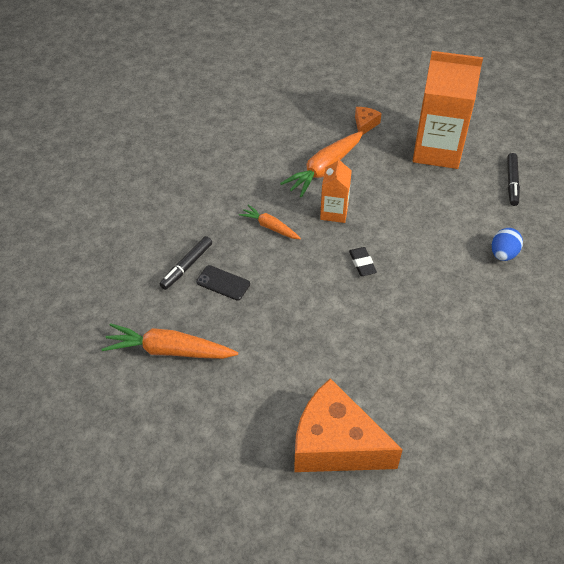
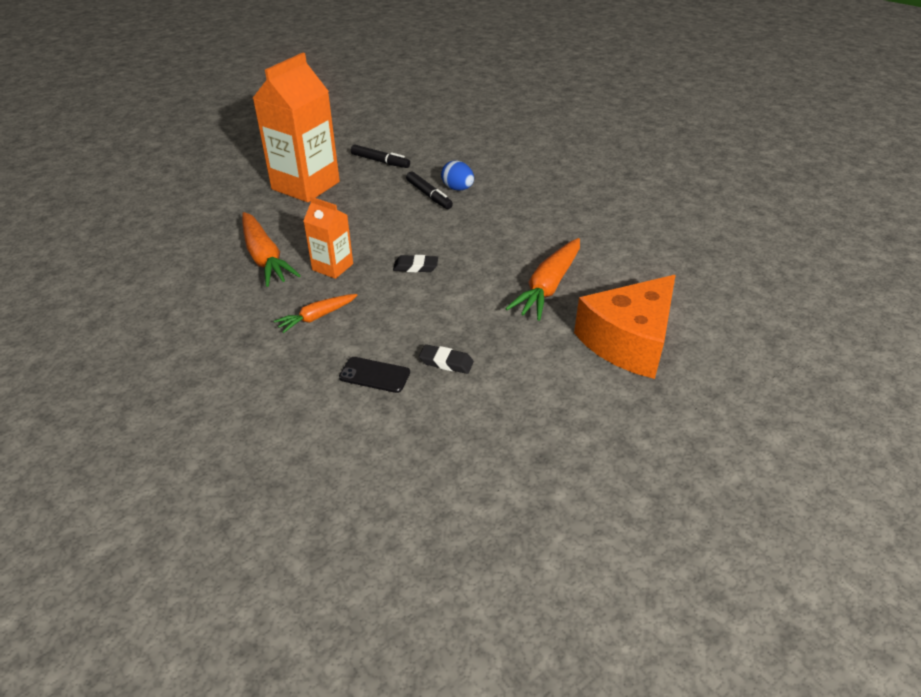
camera: 70 degrees left, 10 degrees down
(169, 350) = (451, 448): orange carrot -> orange carrot (548, 287)
(187, 266) = (326, 402): black marker -> black marker (429, 195)
(223, 283) = (374, 375): black phone -> black phone turned 60 degrees clockwise
(254, 321) = (446, 362): none -> black eraser
(365, 124) = (227, 215): orange cheese -> none

